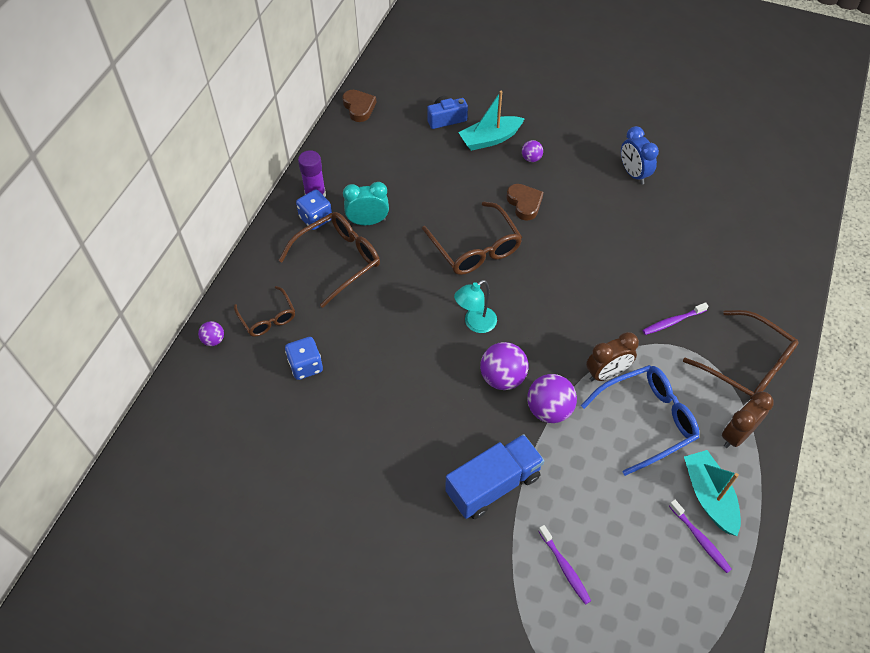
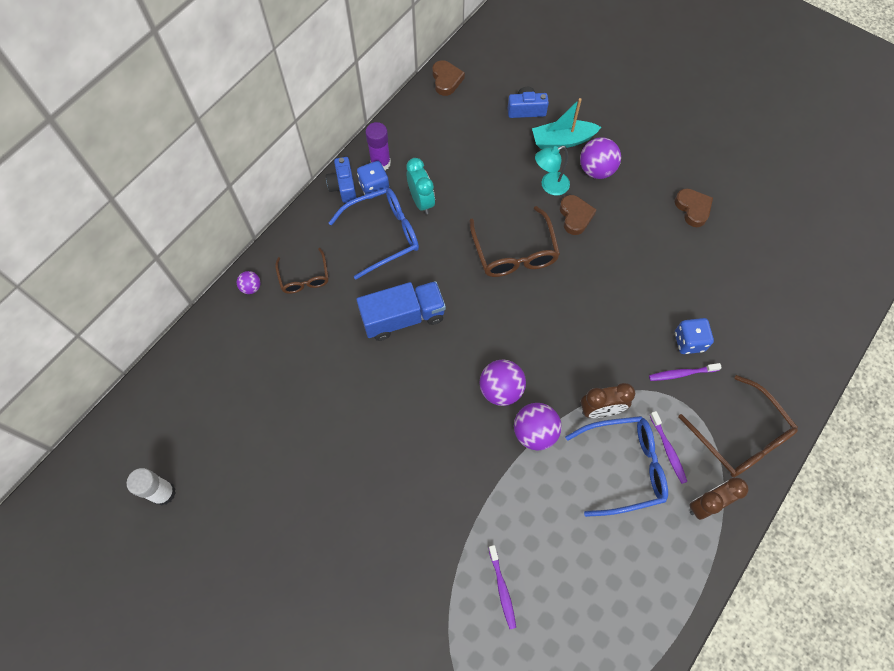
camera: 15 degrees right, 10 degrees up
(174, 567) = (163, 493): none -> white glue stick
(283, 224) = (343, 186): none -> blue camera
(305, 366) = (325, 333): blue dice -> blue dice (689, 341)
(338, 260) = (383, 235): brown glasses -> blue glasses
(368, 221) = (421, 201): turquoise clock -> turquoise clock turned 60 degrees clockwise
(475, 324) = (491, 329): turquoise lamp -> turquoise lamp (549, 186)
(493, 485) = (461, 492): blue truck -> blue truck (403, 317)
(531, 158) = (596, 170): purple ball -> purple ball, size x1.86
(633, 174) = (693, 209): blue clock -> brown heart
(700, 539) = (637, 597): purple toothbrush -> purple toothbrush (668, 450)
(709, 496) = (659, 558): turquoise boat -> none

